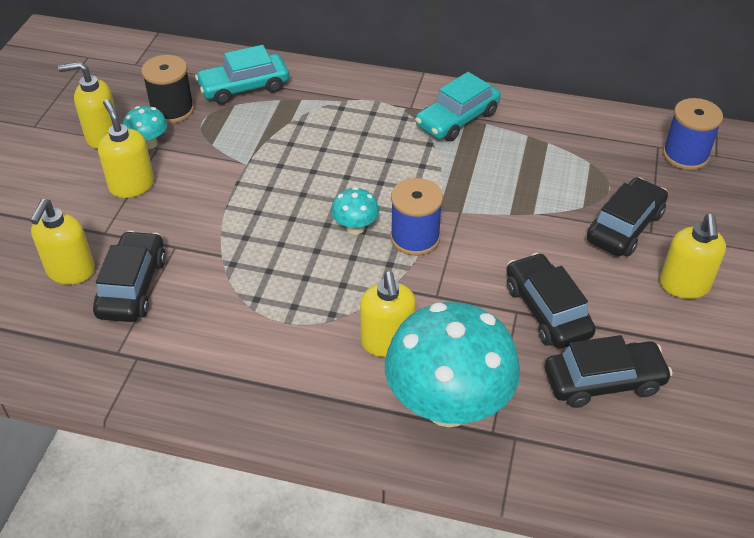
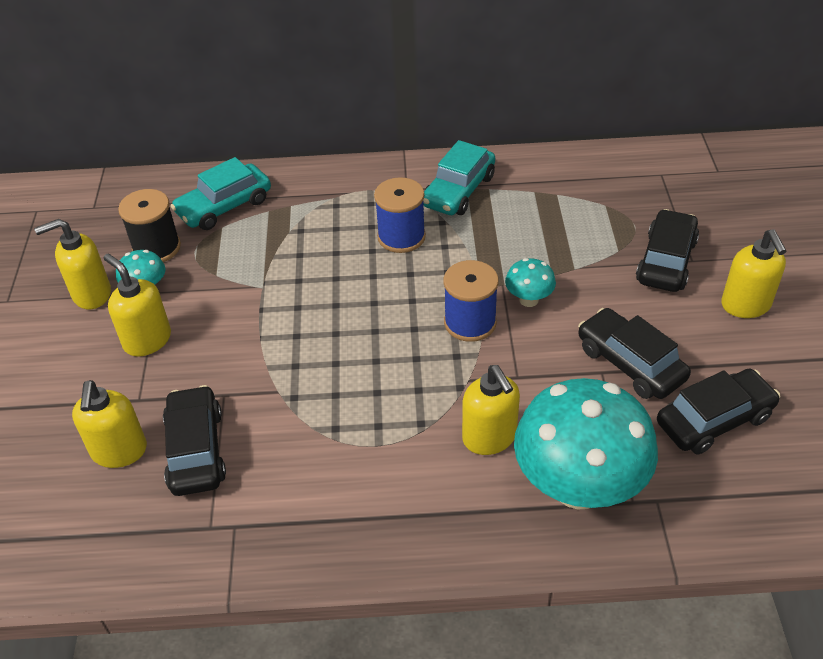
camera: 15 degrees left, 0 degrees up
(355, 228) = (405, 327): turquoise mushroom -> turquoise mushroom (529, 300)
(685, 155) = (690, 177): blue spool -> blue spool (401, 237)

